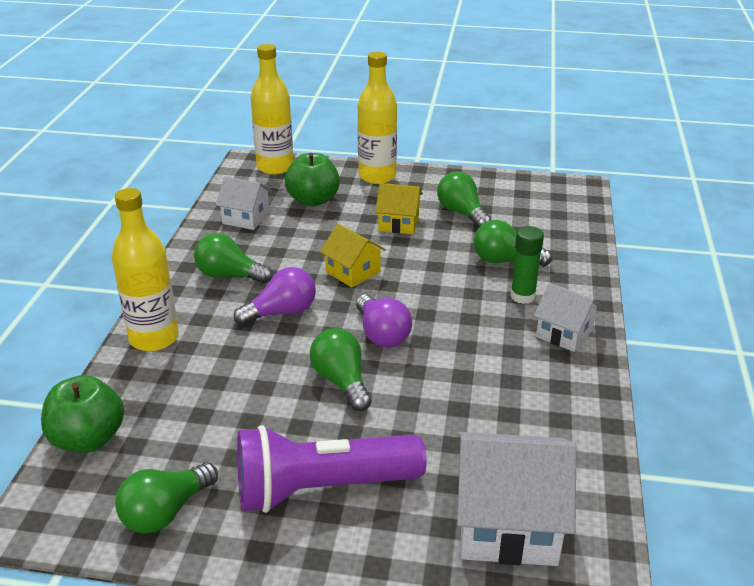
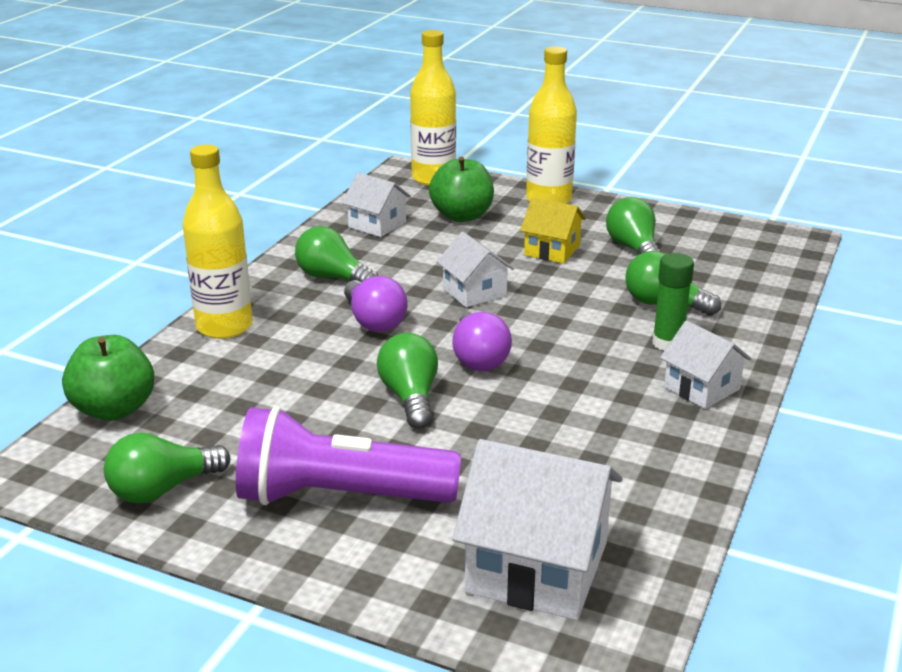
camera: 15 degrees right, 5 degrees down
(281, 312) = (374, 321): purple light bulb -> purple light bulb turned 75 degrees clockwise
(353, 272) = (474, 292): yellow house -> white house

